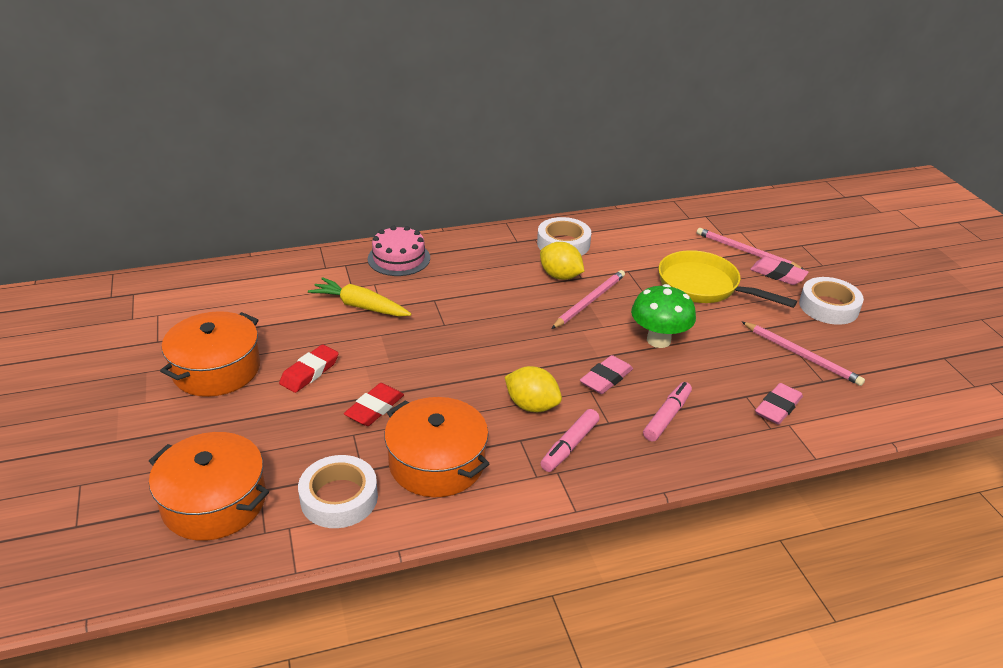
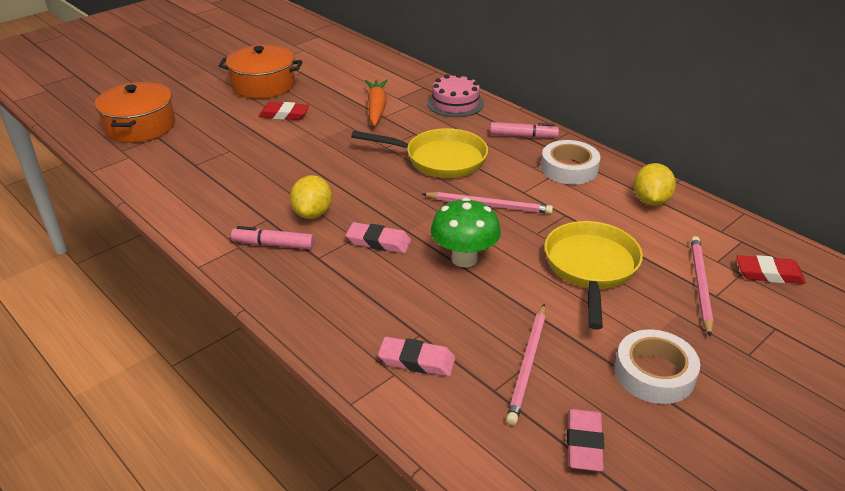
camera: 65 degrees right, 0 degrees up
(339, 498) = (163, 165): white tape -> none
(360, 306) = (376, 108): yellow carrot -> orange carrot
(374, 408) = (262, 149): red eraser -> red eraser (769, 274)
(437, 462) = (219, 190): orange pot -> none
(494, 301) = (439, 159): none -> yellow pan
(560, 276) = (513, 180): yellow lemon -> yellow lemon (651, 201)
(667, 417) = (348, 289): pink marker -> pink marker (523, 136)
(778, 274) = (679, 319): pink eraser -> pink eraser (584, 443)

